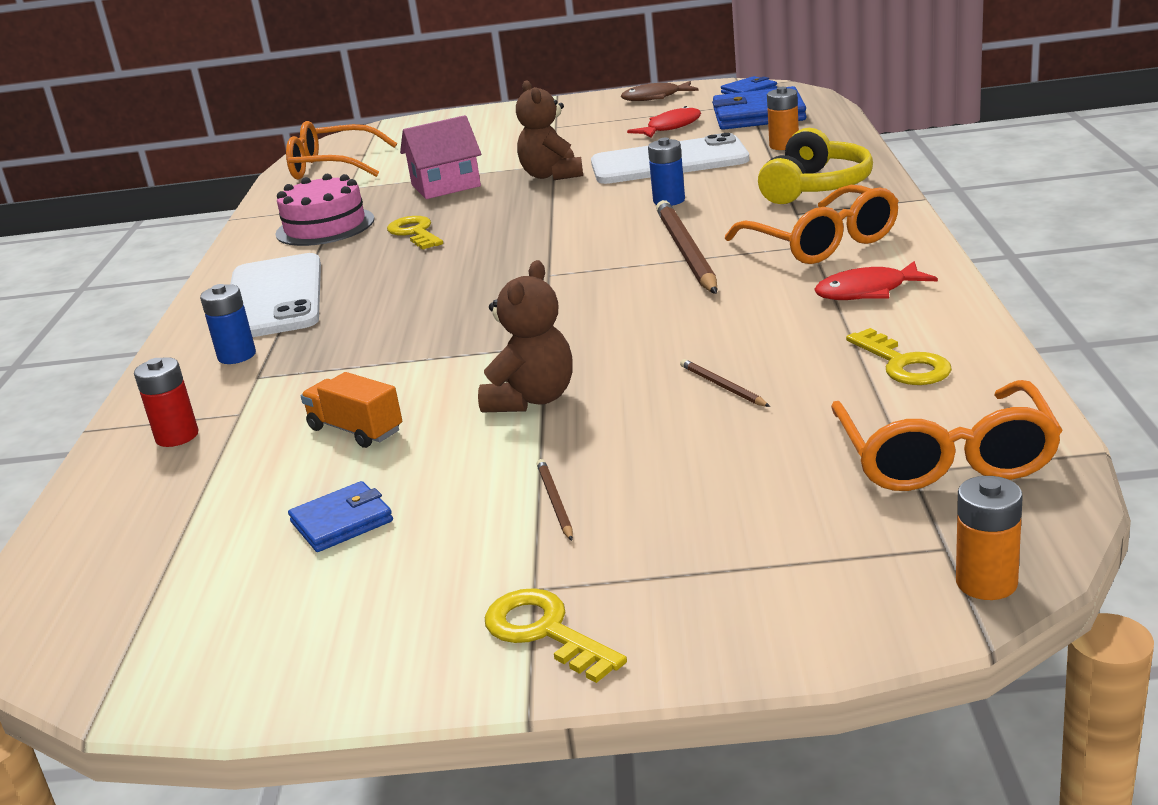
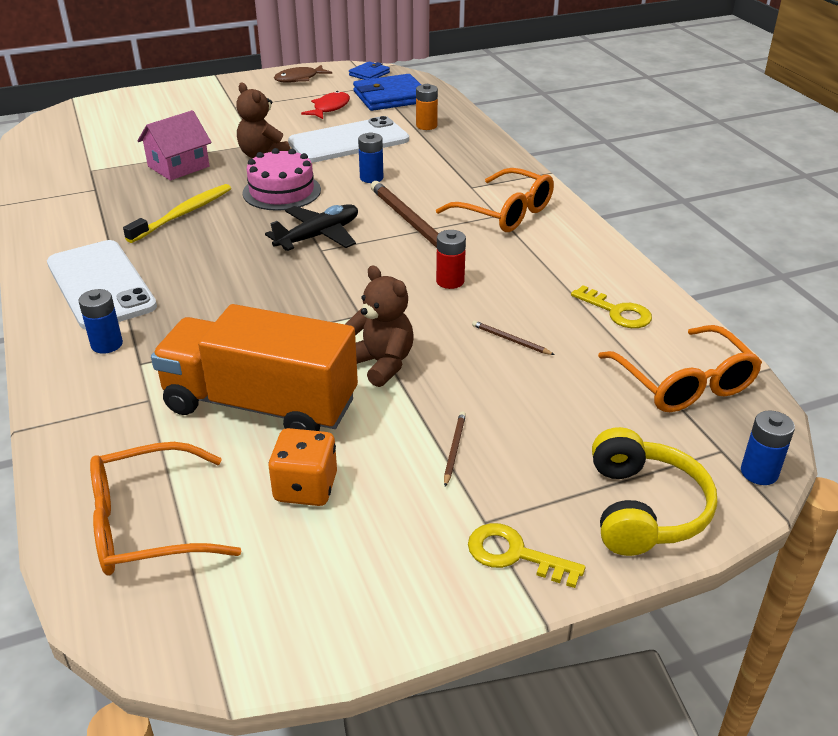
camera: 25 degrees left, 10 degrees up
(177, 436) = (108, 427): red battery -> red battery (450, 281)
(325, 226) = (97, 210): pink cake -> pink cake (281, 191)
(332, 167) = (60, 148): orange glasses -> orange glasses (147, 525)
(342, 522) = (305, 488): blue wallet -> orange dice
(355, 430) = (260, 405): orange truck -> orange truck, size x2.32
(415, 233) = (183, 214): yellow key -> yellow toothbrush
(532, 399) = (381, 364): brown teddy bear -> brown teddy bear turned 45 degrees counterclockwise
(555, 501) = (454, 449): brown pencil -> brown pencil turned 45 degrees clockwise
(556, 260) = (318, 236): none -> black plane
(816, 187) = (472, 163): yellow headphones -> yellow headphones (644, 509)
(867, 291) = (560, 253): red fish -> none
(986, 583) = (759, 472): orange battery -> blue battery

